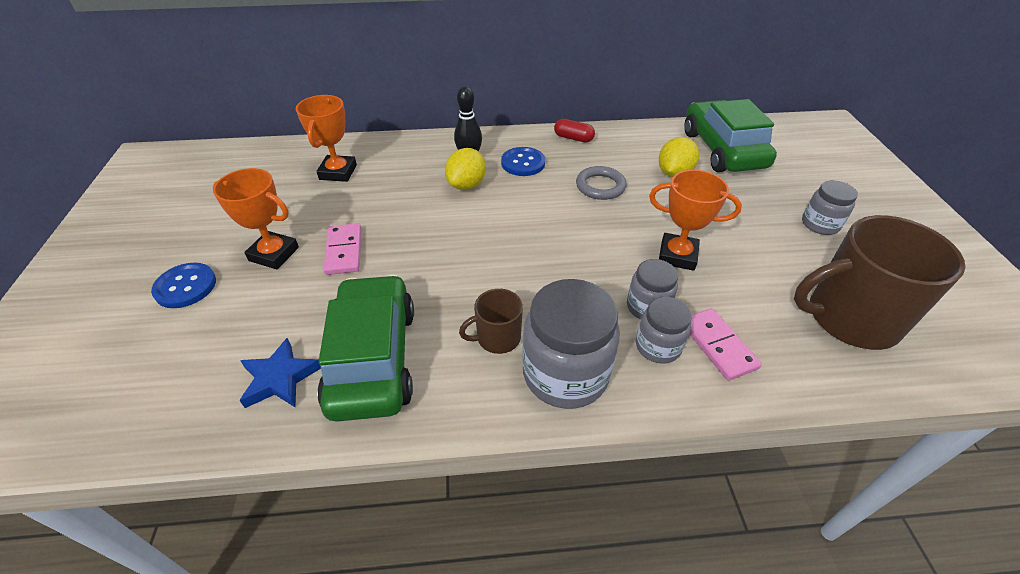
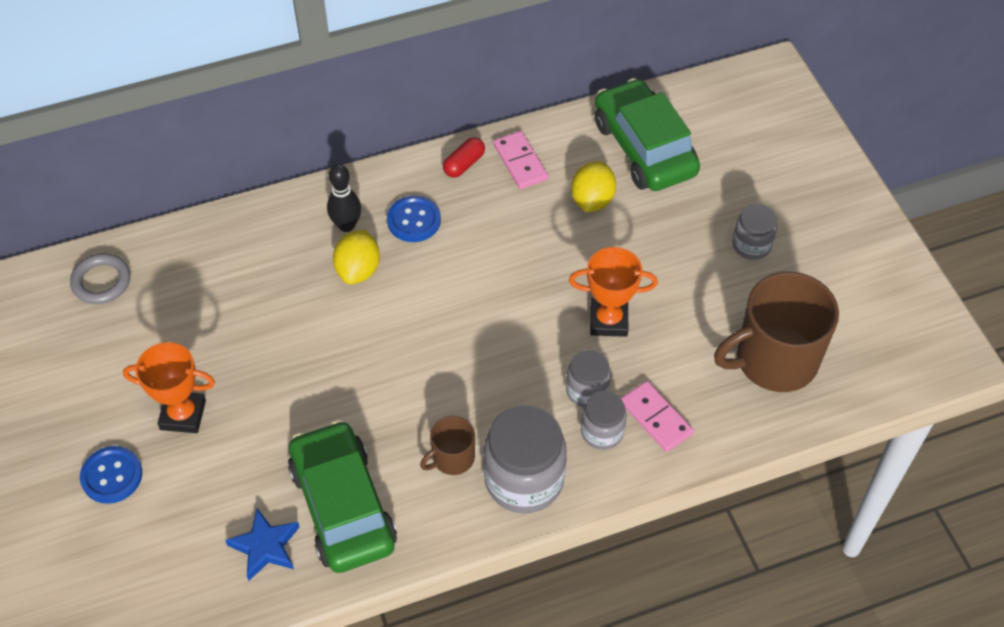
camera: 15 degrees left, 10 degrees up
(338, 172) = (196, 283): orange trophy -> none
(344, 251) = (257, 394): pink domino -> pink domino (520, 162)
(573, 138) = (464, 164): red capsule -> red capsule turned 60 degrees counterclockwise
(600, 186) = (512, 239): grey ring -> grey ring (101, 281)

